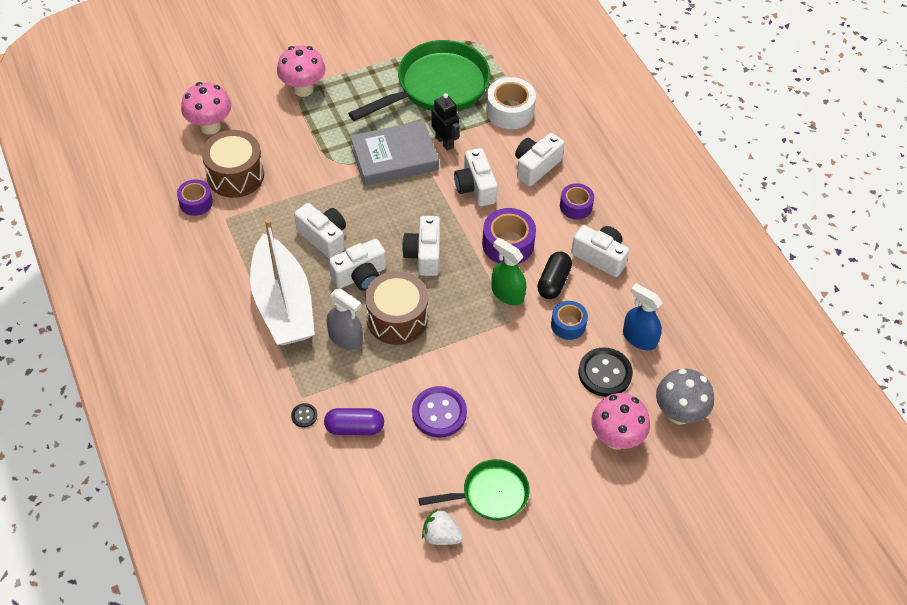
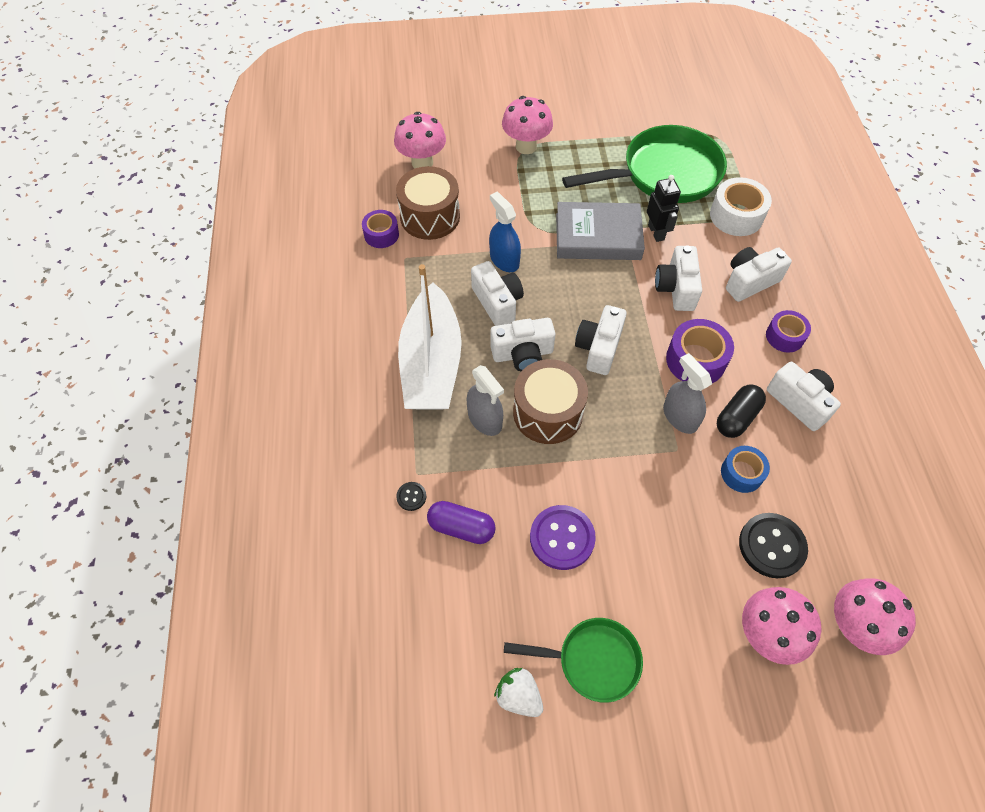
camera: 20 degrees right, 5 degrees up
(507, 293) = (680, 417): green spray bottle -> grey spray bottle
(639, 338) = (824, 514): blue spray bottle -> blue spray bottle (504, 260)
(679, 413) = (854, 626): grey mushroom -> pink mushroom

